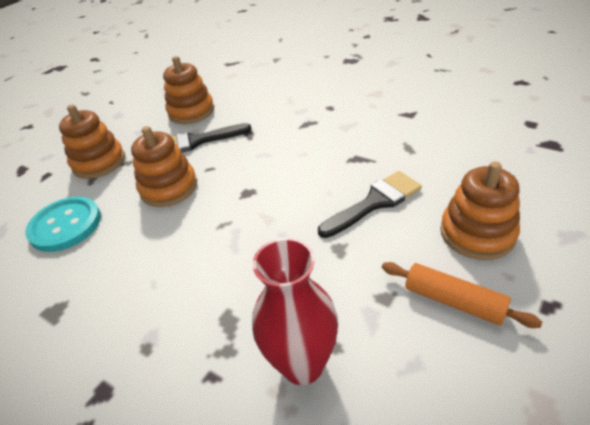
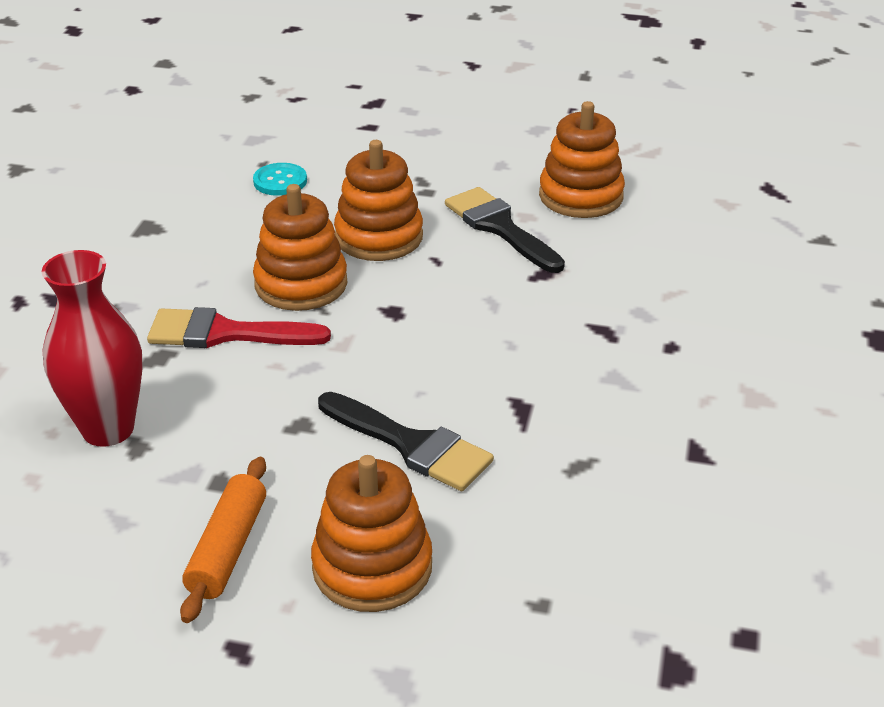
camera: 65 degrees right, 5 degrees down
(65, 225) = (280, 181): turquoise button -> turquoise button, size x0.57
(99, 162) = (413, 158): orange stacking toy -> orange stacking toy (301, 284)
(222, 276) = (226, 333): none -> red brush

